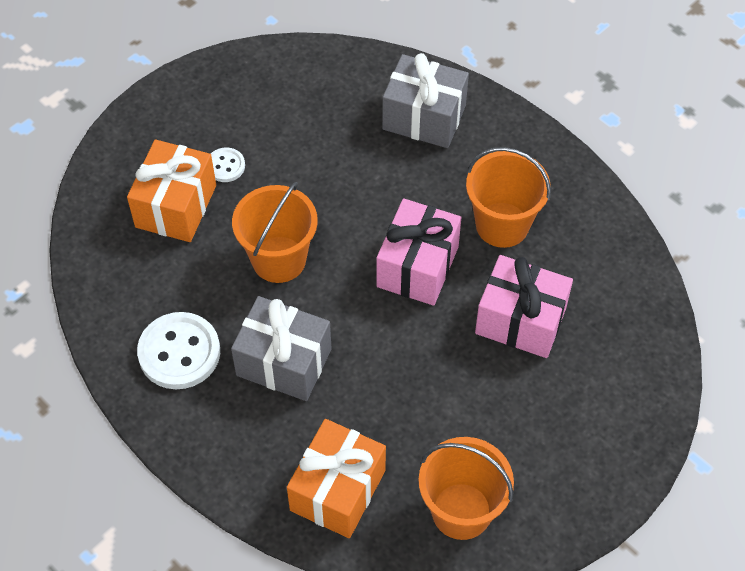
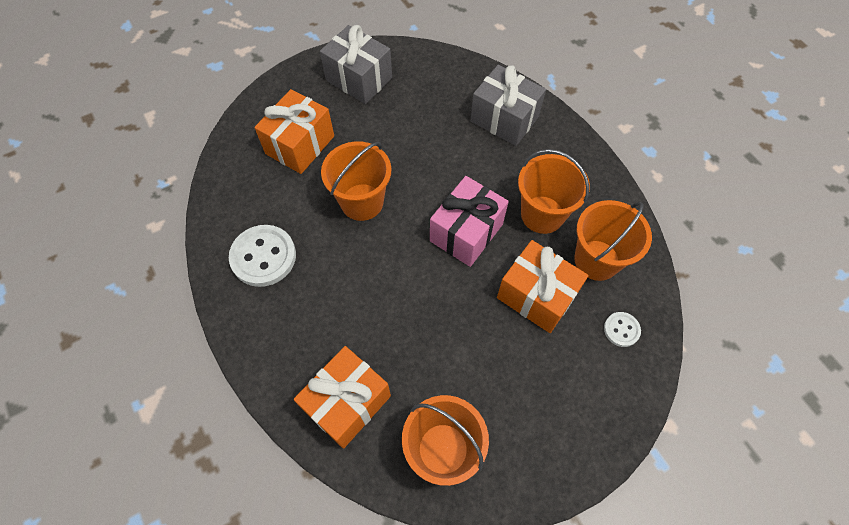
camera: 15 degrees right, 5 degrees up
(225, 166) = (346, 123): white button -> white button (621, 330)
(284, 362) = (339, 284): grey gift -> grey gift (359, 79)
(520, 320) = (536, 296): pink gift -> orange gift
(579, 263) = (596, 260): none -> orange bucket

